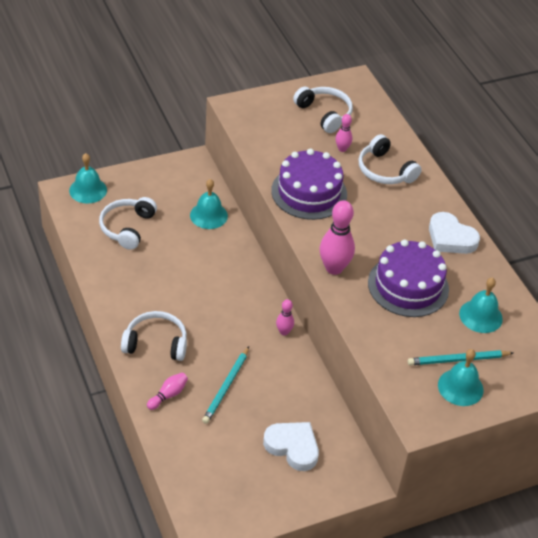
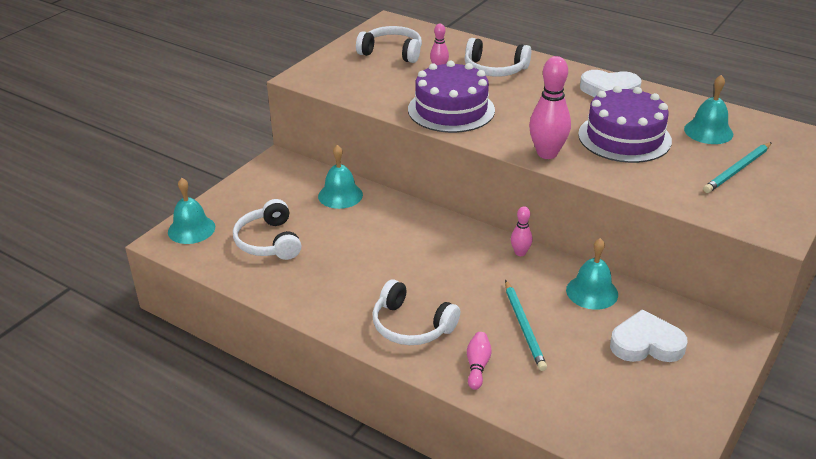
camera: 30 degrees left, 10 degrees down
(156, 343) = (411, 326): white headphones -> white headphones turned 120 degrees counterclockwise
(460, 387) = (768, 188): turquoise bell -> turquoise bell (592, 292)

